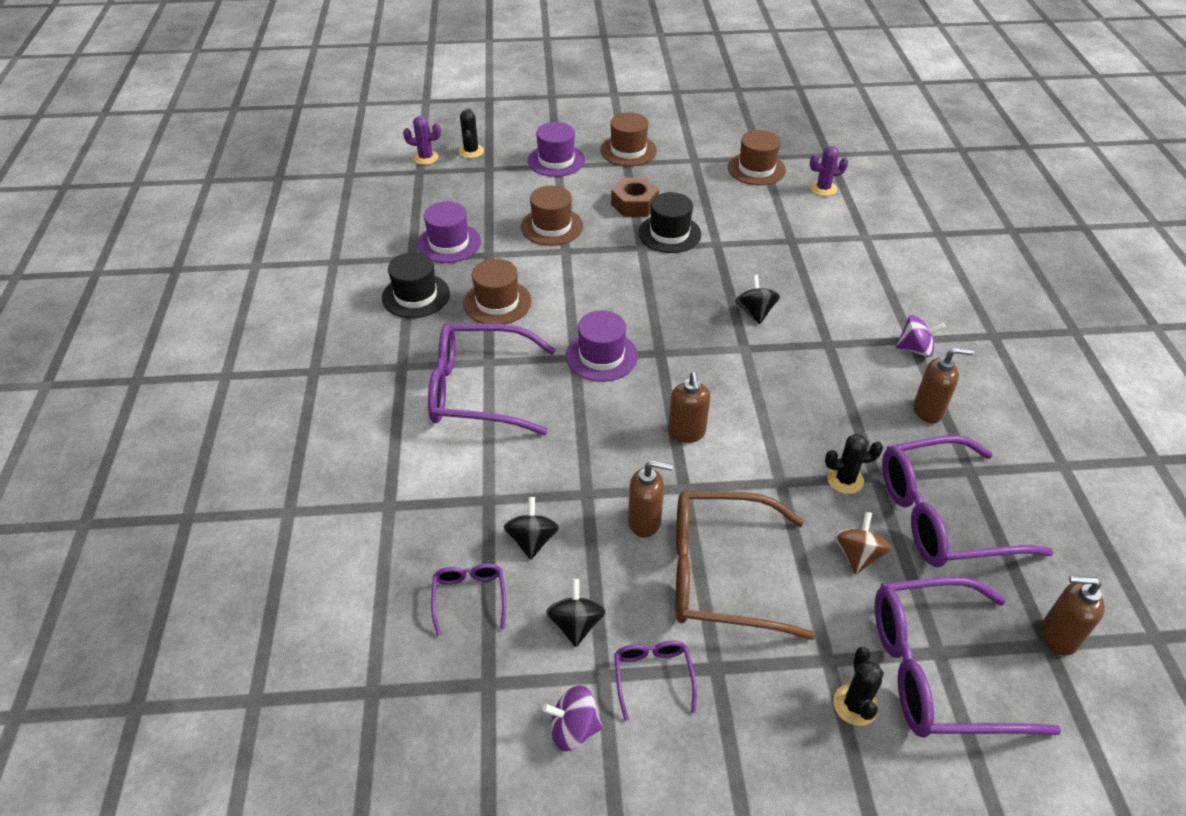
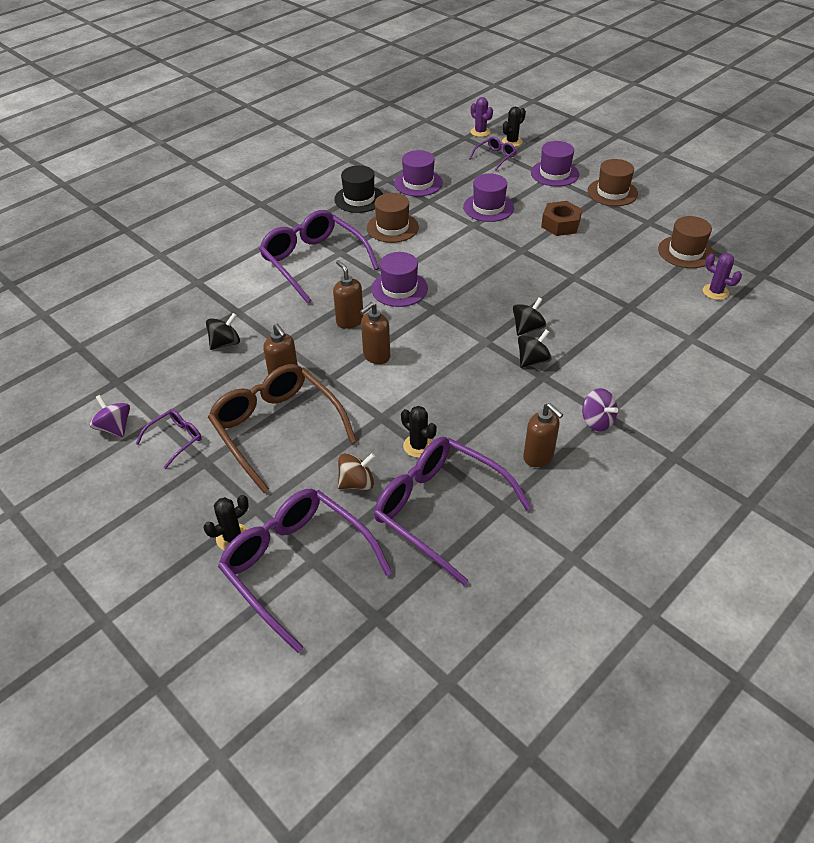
camera: 50 degrees right, 0 degrees up
(469, 597) = (164, 344): purple glasses -> purple glasses (495, 157)
(552, 226) = (488, 207): brown hat -> purple hat
(576, 624) = (183, 391): black spinning top -> black spinning top (532, 360)
(669, 233) = (553, 253): black hat -> none
(1057, 636) = (389, 621): brown soap dispenser -> brown soap dispenser (349, 321)

